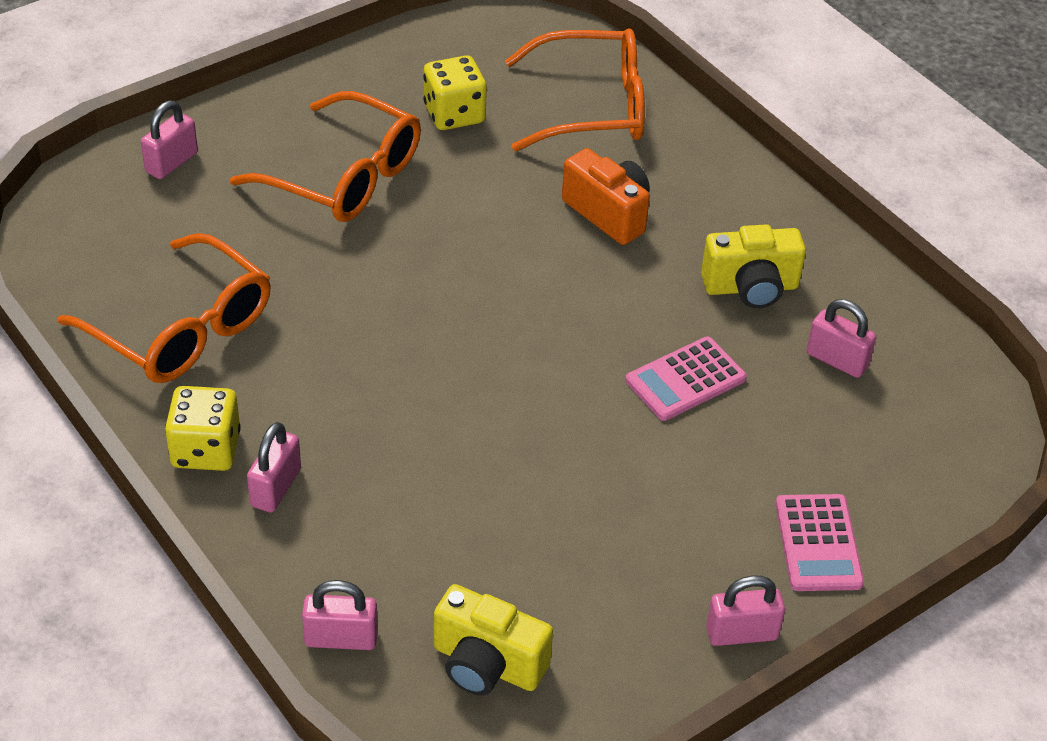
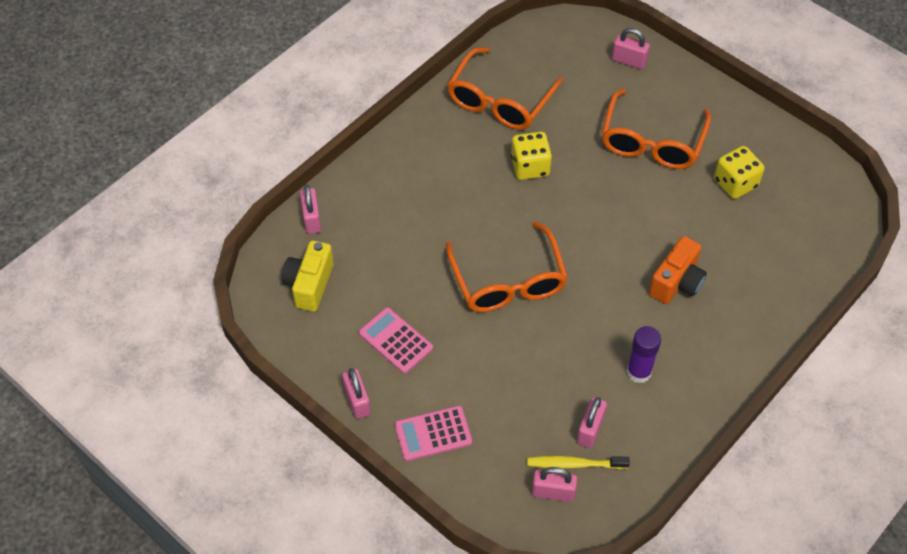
camera: 80 degrees right, 10 degrees up
(206, 449) = (418, 133): yellow dice -> yellow dice (530, 167)
(276, 487) = (401, 169): pink padlock -> pink padlock (553, 492)
(590, 107) = (778, 255): orange glasses -> orange glasses (507, 280)
(685, 380) = (543, 346): pink calculator -> pink calculator (395, 341)
(750, 287) = (639, 372): yellow camera -> purple glue stick
(891, 389) = (574, 464): none -> yellow toothbrush

